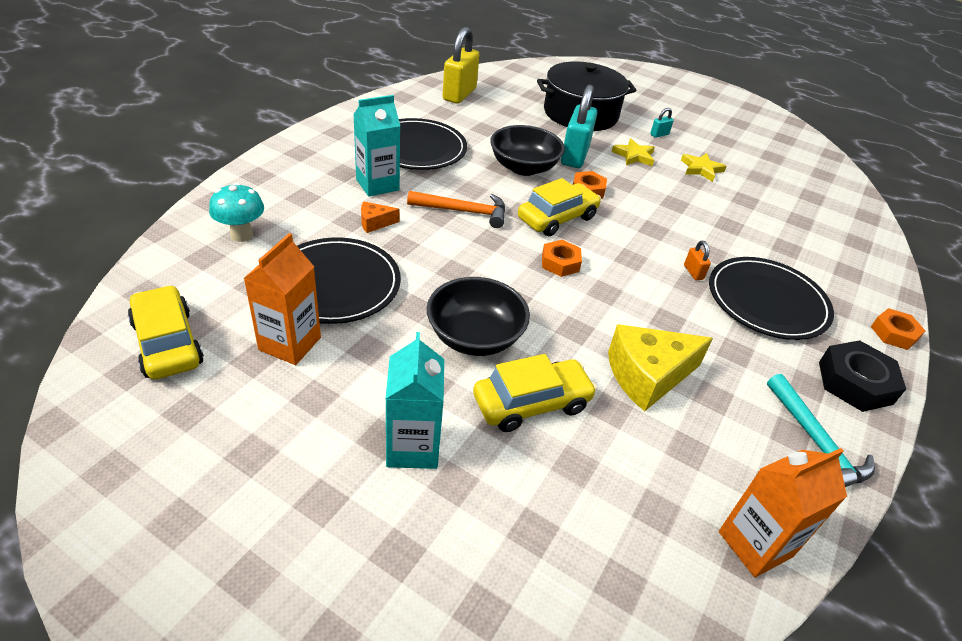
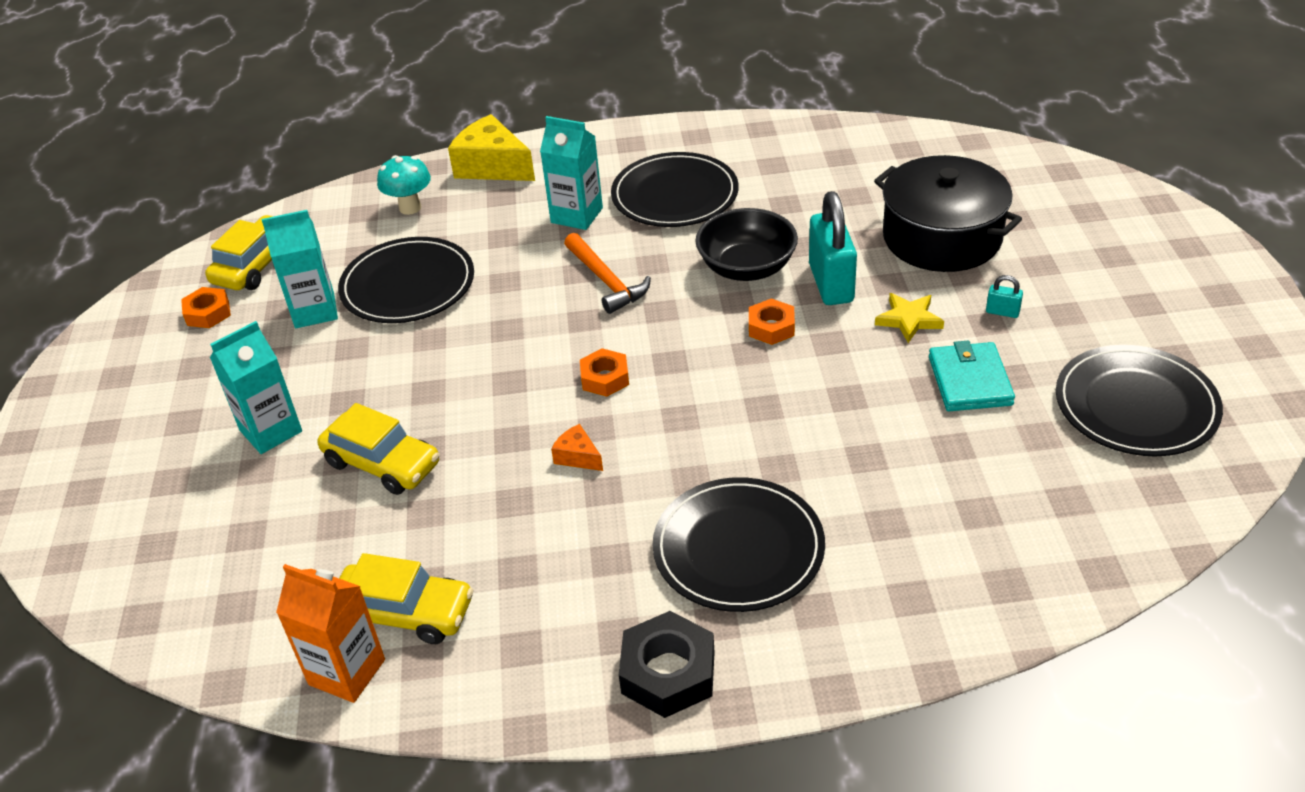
camera: 60 degrees right, 0 degrees up
(290, 343) = (315, 311): orange carton -> turquoise carton
(375, 223) = (516, 250): orange cheese -> orange cheese (578, 456)
(459, 94) = (830, 150): yellow padlock -> none
(475, 337) = (429, 390): black bowl -> none
(557, 218) = (682, 337): yellow car -> yellow car (405, 613)
(574, 156) = (831, 283): turquoise padlock -> turquoise padlock turned 75 degrees counterclockwise
(647, 376) = (497, 514): yellow cheese -> yellow cheese (492, 166)
(693, 272) = (717, 471): orange padlock -> none
(701, 169) = (970, 381): yellow star -> turquoise wallet
(762, 148) = (1136, 405): none -> black plate
(816, 441) = (529, 670): turquoise hammer -> none
(894, 333) = (818, 681): orange nut -> orange nut (208, 313)

